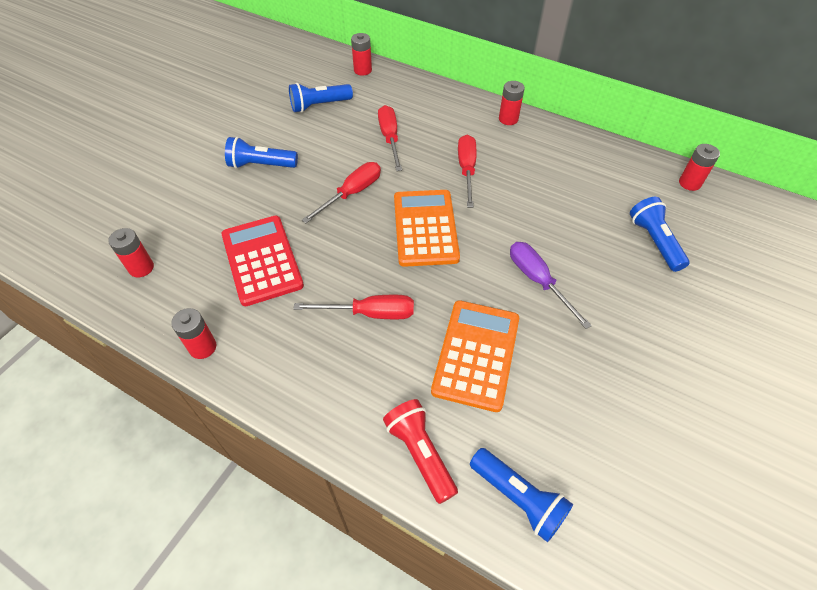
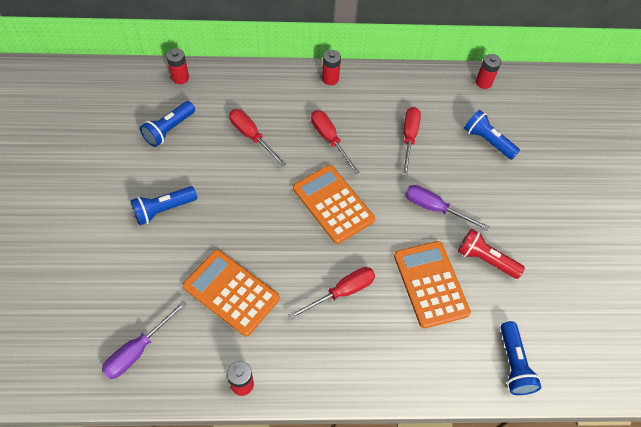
camera: 35 degrees left, 5 degrees up
(141, 268) = (138, 350): red battery -> purple screwdriver
(262, 260) = (231, 292): red calculator -> orange calculator
(352, 193) = (258, 201): red screwdriver -> red screwdriver (409, 138)
(420, 453) = (441, 371): red flashlight -> red flashlight (485, 259)
(518, 498) = (513, 364): blue flashlight -> blue flashlight turned 75 degrees clockwise

